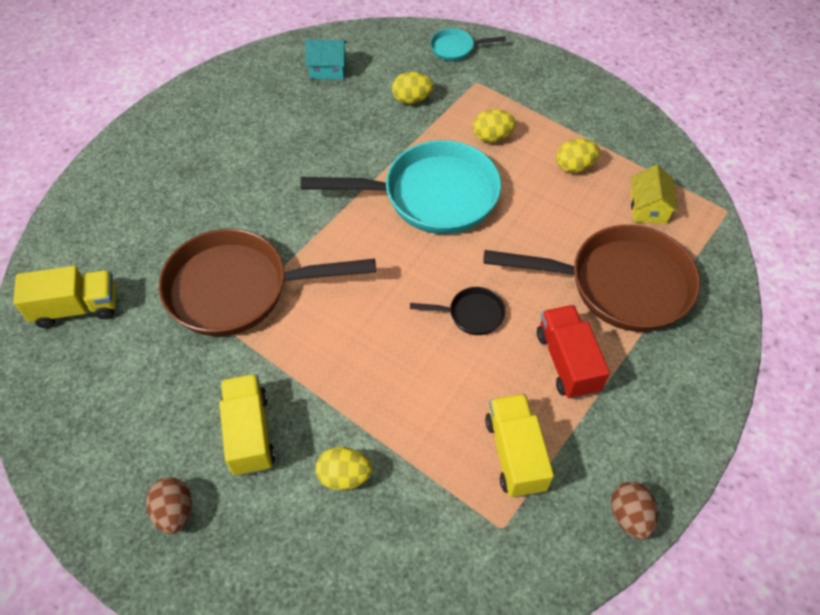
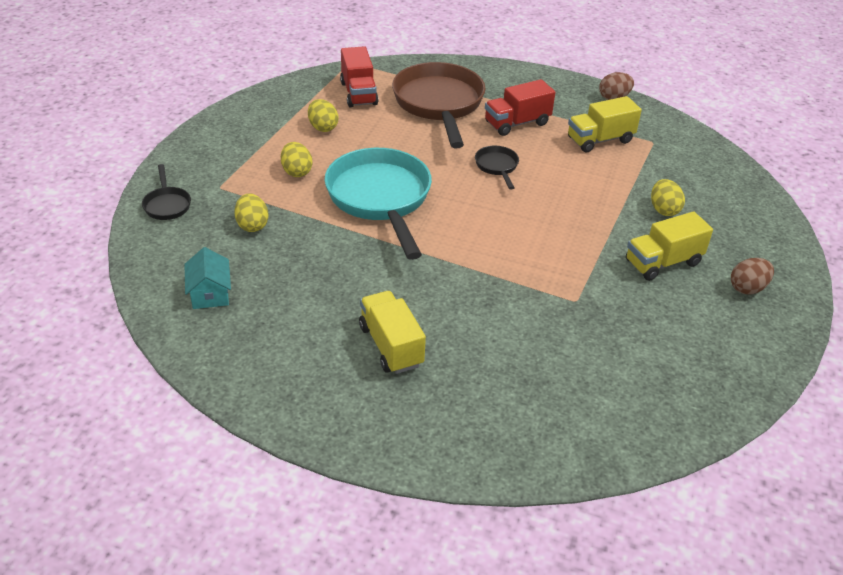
camera: 105 degrees left, 15 degrees down
(77, 308) = (611, 411): yellow truck -> yellow truck (391, 346)
(238, 289) = (534, 299): brown pan -> none
(456, 48) = (167, 205): turquoise pan -> black pan
(648, 208) = (358, 93): yellow house -> red truck

